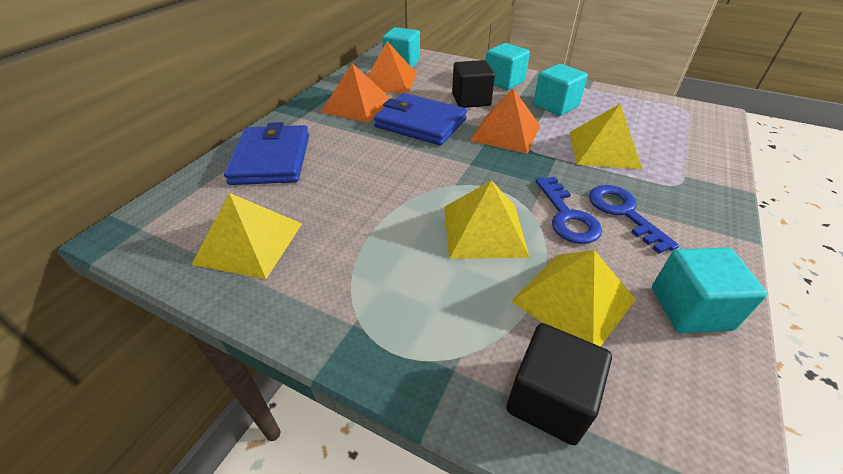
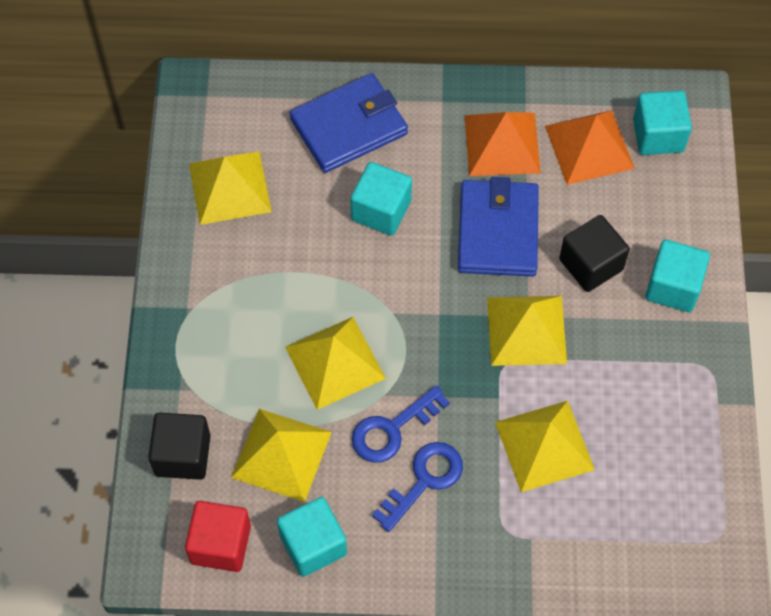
camera: 65 degrees right, 20 degrees up
(505, 133) = (526, 330): orange pyramid -> yellow pyramid
(555, 106) = (633, 370): turquoise cube -> turquoise cube (381, 210)
(689, 400) = (220, 544): none -> red cube

